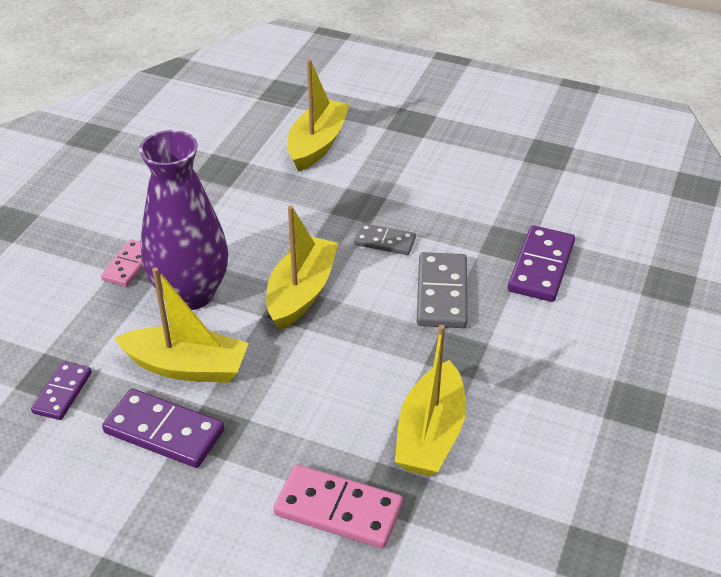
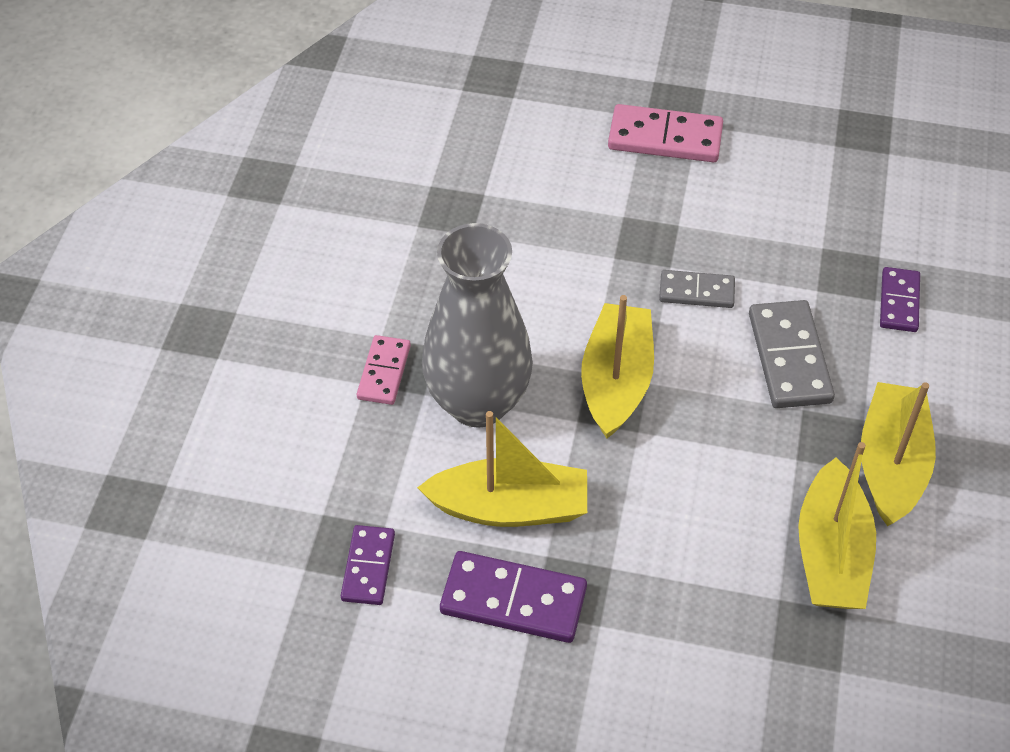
camera: 10 degrees left, 10 degrees up
(190, 294) = (478, 403): purple vase -> grey vase
(317, 144) = (565, 154): yellow boat -> yellow boat (891, 464)
(338, 509) = (754, 669): pink domino -> pink domino (665, 138)
(541, 267) = (899, 302): purple domino -> purple domino, size x0.62

